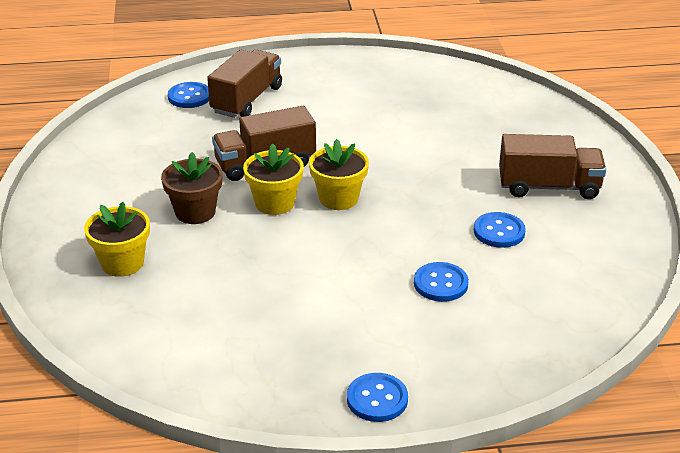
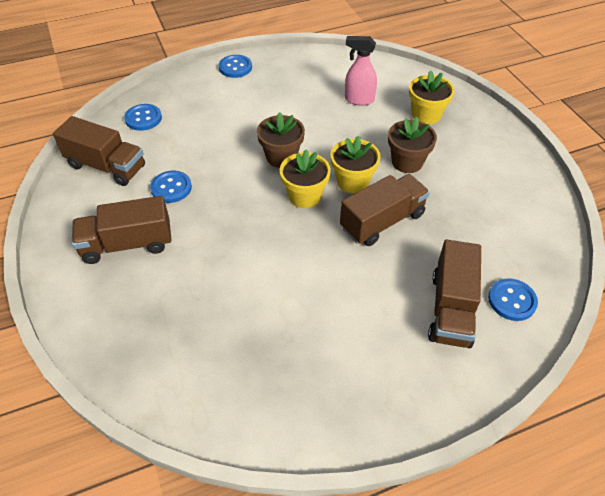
camera: 165 degrees right, 15 degrees up
(201, 302) = (358, 100): none -> pink spray bottle
(350, 243) = (281, 157): none -> brown flower pot
(440, 284) = (210, 138): blue button -> blue button (143, 118)
(587, 270) = (106, 166): none -> brown truck

